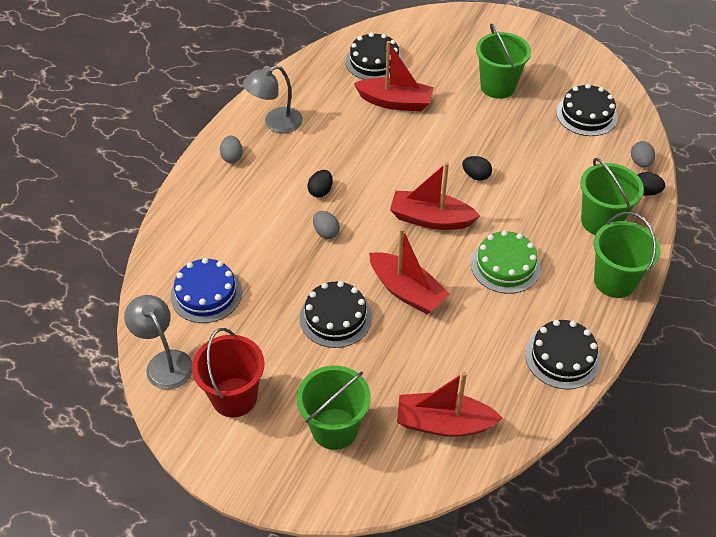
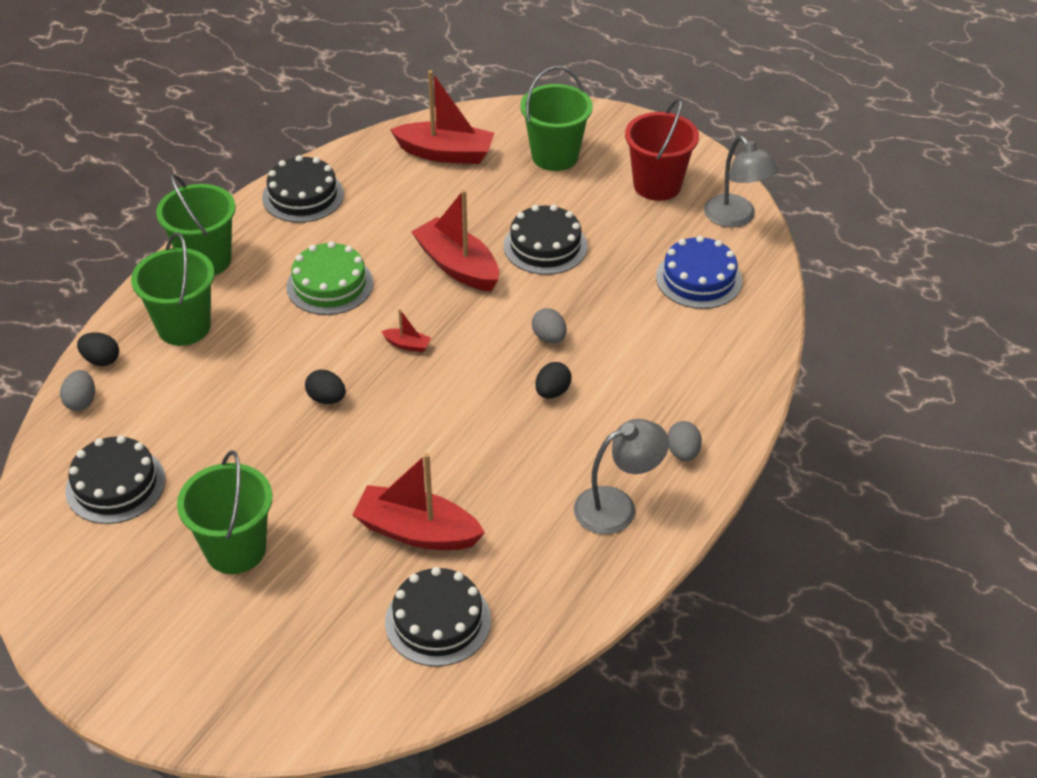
camera: 175 degrees left, 5 degrees down
(430, 219) = (407, 345): red boat -> red boat, size x0.43

